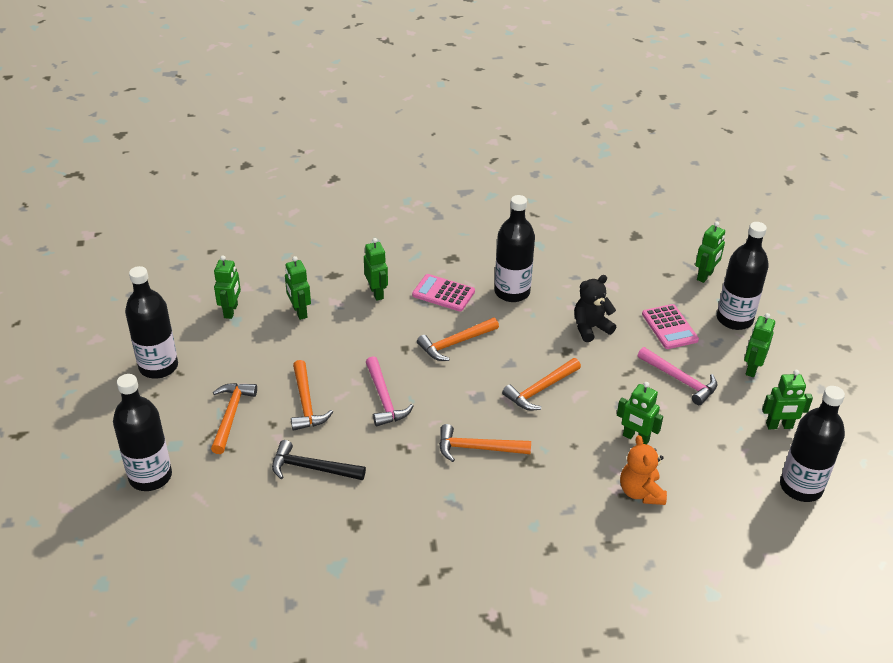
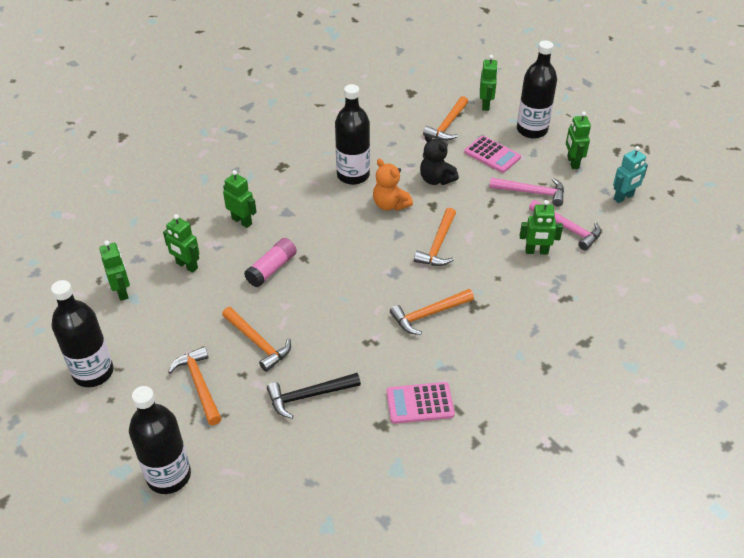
camera: 30 degrees left, 5 degrees up
(369, 345) = (271, 269): none -> pink glue stick
(384, 399) = (321, 308): pink hammer -> pink hammer (567, 228)
(443, 293) = (298, 199): pink calculator -> pink calculator (420, 403)
(455, 343) = (342, 236): orange hammer -> orange hammer (447, 125)
(590, 328) = (436, 179): black teddy bear -> black teddy bear turned 75 degrees counterclockwise
(640, 492) = (573, 291): orange teddy bear -> orange teddy bear (390, 204)
(779, 426) = (623, 197): green robot -> turquoise robot
(801, 487) = (672, 236): black bottle -> none

